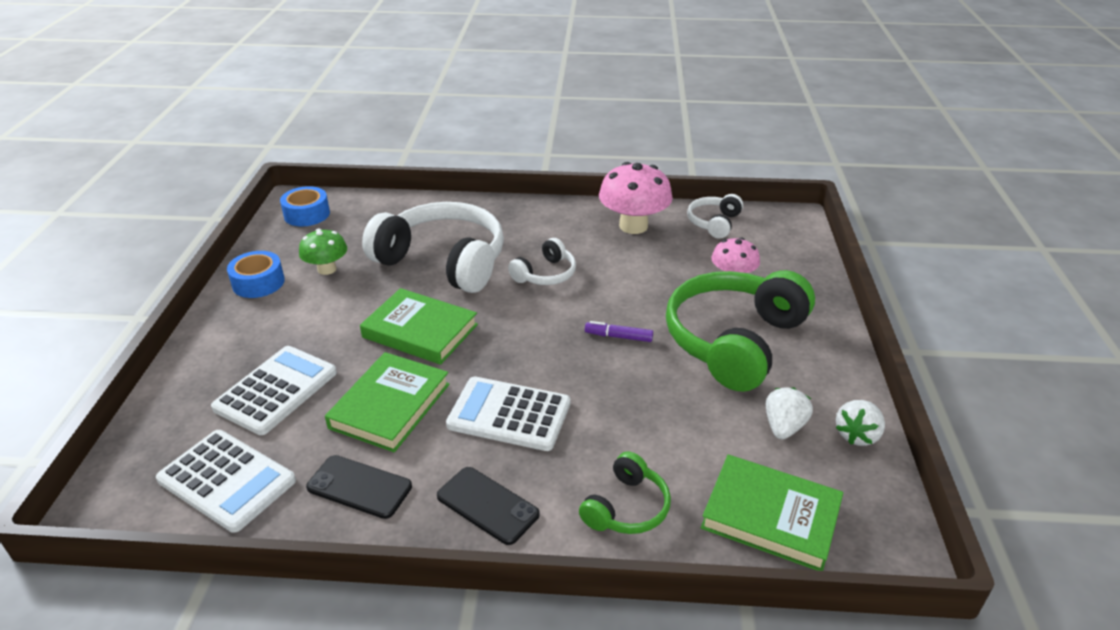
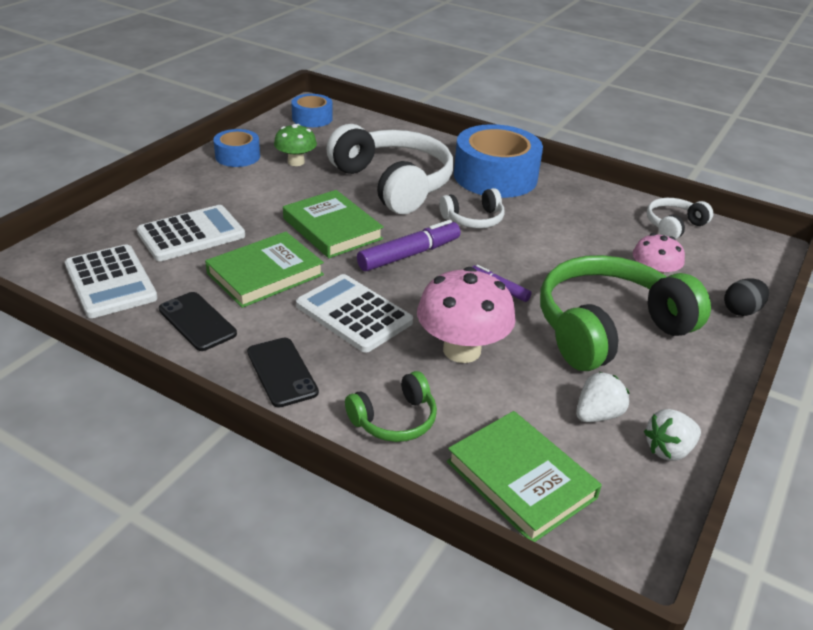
camera: 25 degrees right, 0 degrees up
(514, 332) = (409, 254): none -> purple marker
(532, 223) = (495, 176): none -> blue tape
(633, 226) = (589, 205): pink mushroom -> pink mushroom (462, 350)
(818, 285) = (741, 311): none -> black egg

